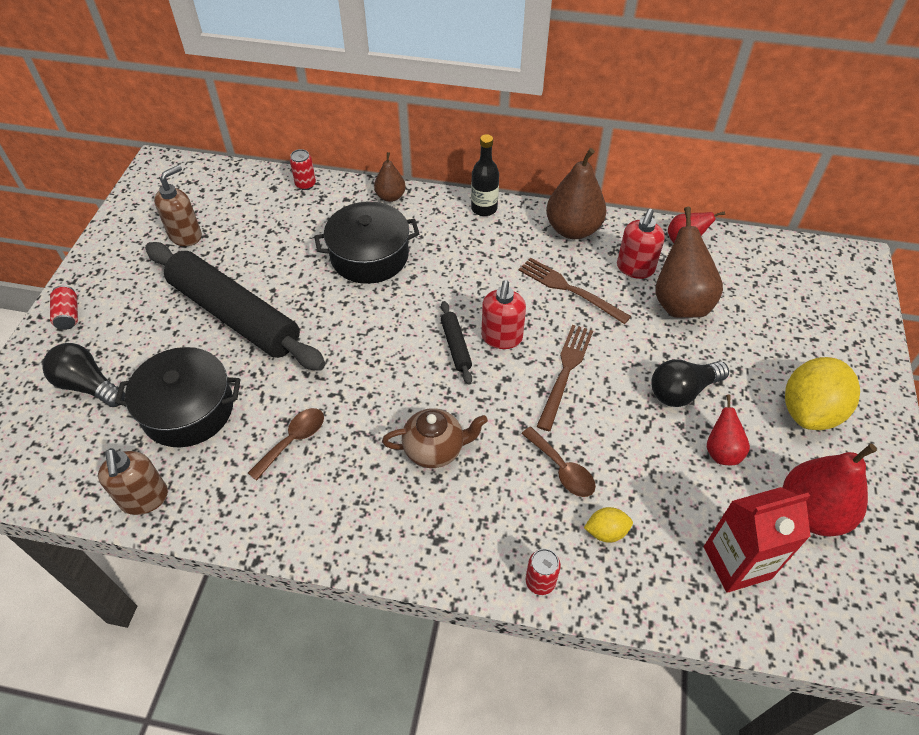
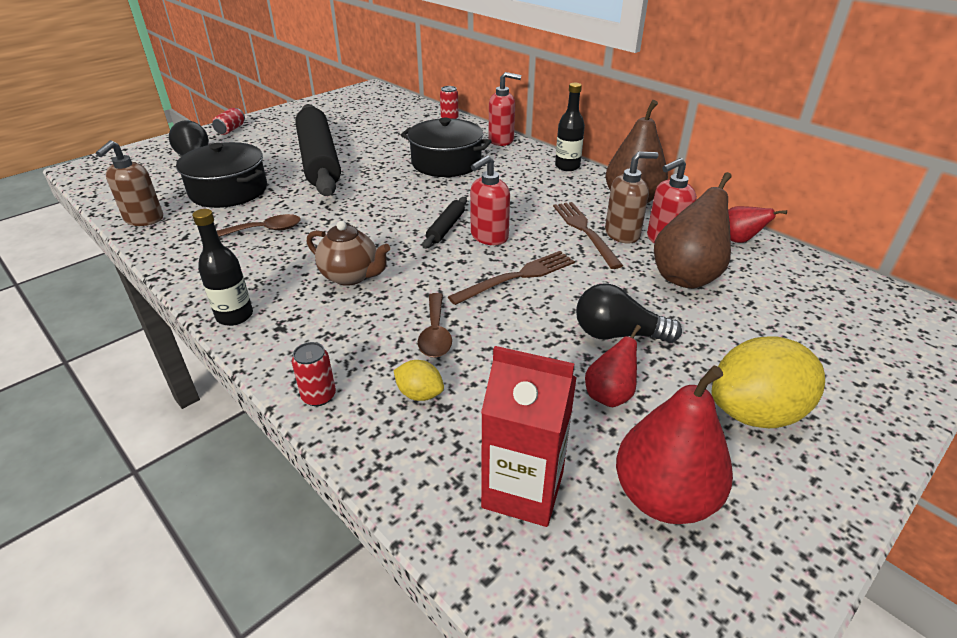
camera: 35 degrees right, 15 degrees down
(186, 235) = (343, 119): brown soap dispenser -> brown soap dispenser (622, 234)
(386, 552) = (235, 316): none -> black bottle
(390, 197) = (501, 140): brown pear -> red soap dispenser

